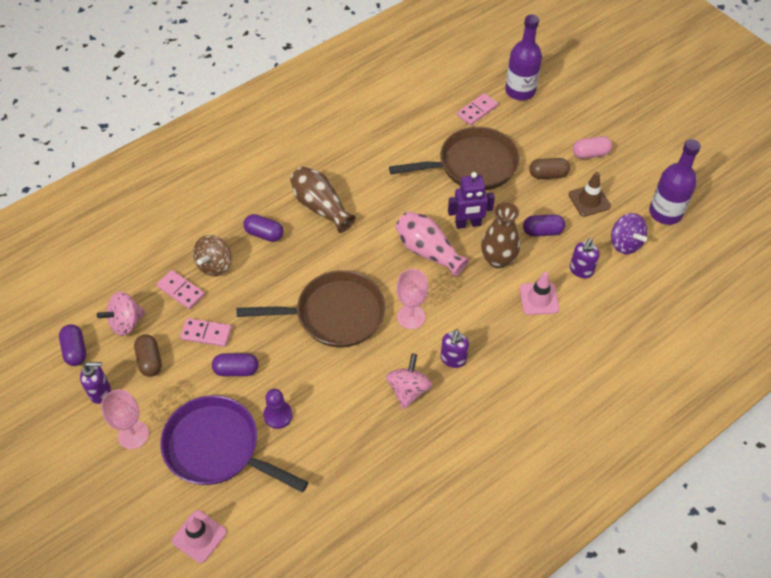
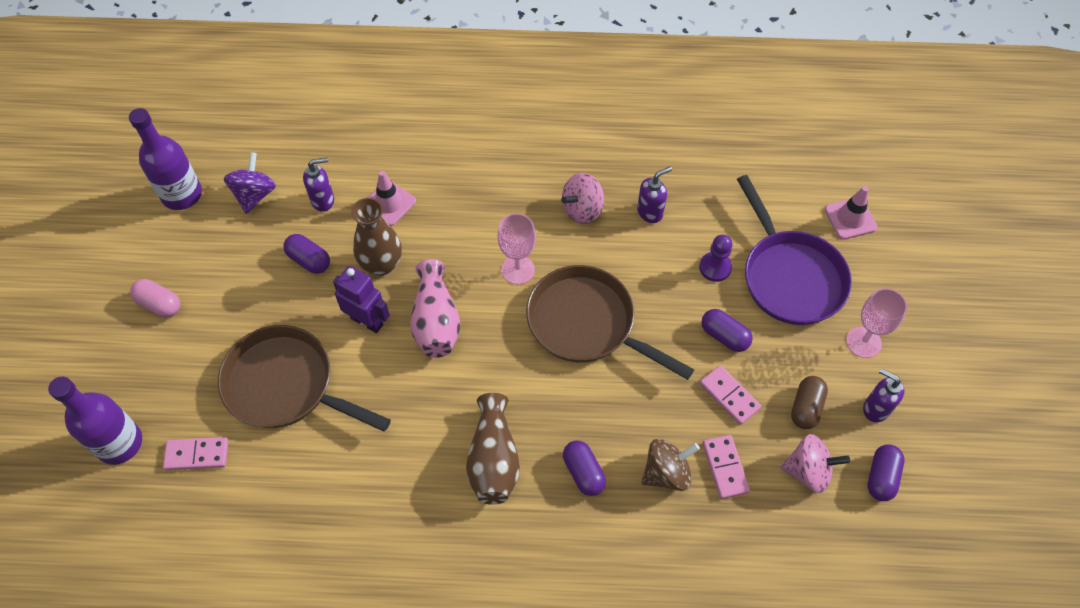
camera: 140 degrees left, 5 degrees up
(453, 359) = (519, 207): purple soap dispenser -> purple soap dispenser (650, 212)
(548, 175) = (228, 314): brown capsule -> none
(589, 200) = (228, 257): brown traffic cone -> none

